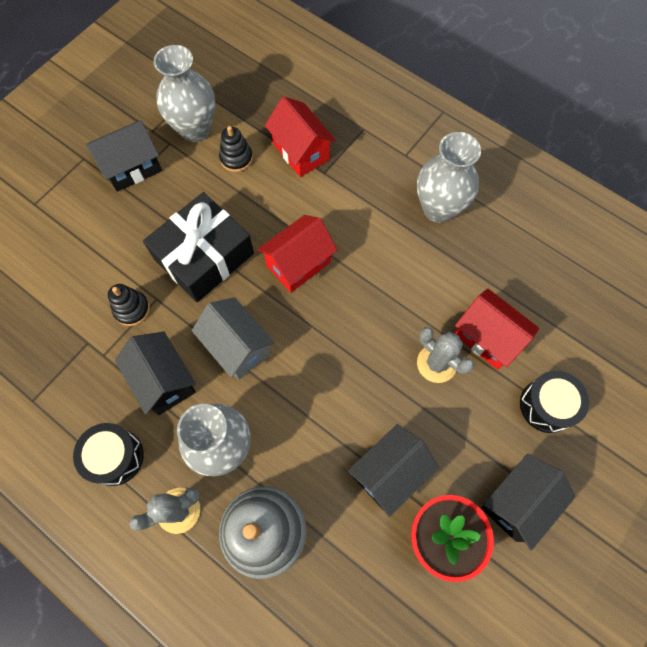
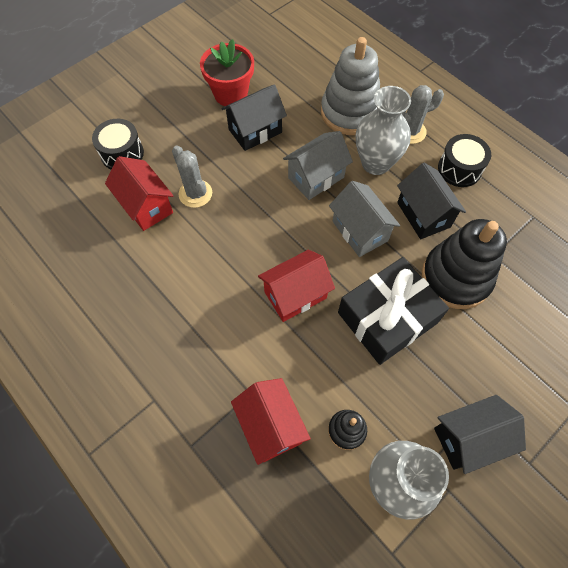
camera: 170 degrees left, 5 degrees down
(132, 309) = (456, 277): black stacking toy -> black stacking toy, size x2.07
(297, 411) = (316, 177): none -> grey house
(438, 208) = (142, 329): grey vase -> none
(517, 502) = (172, 103): black house -> none

